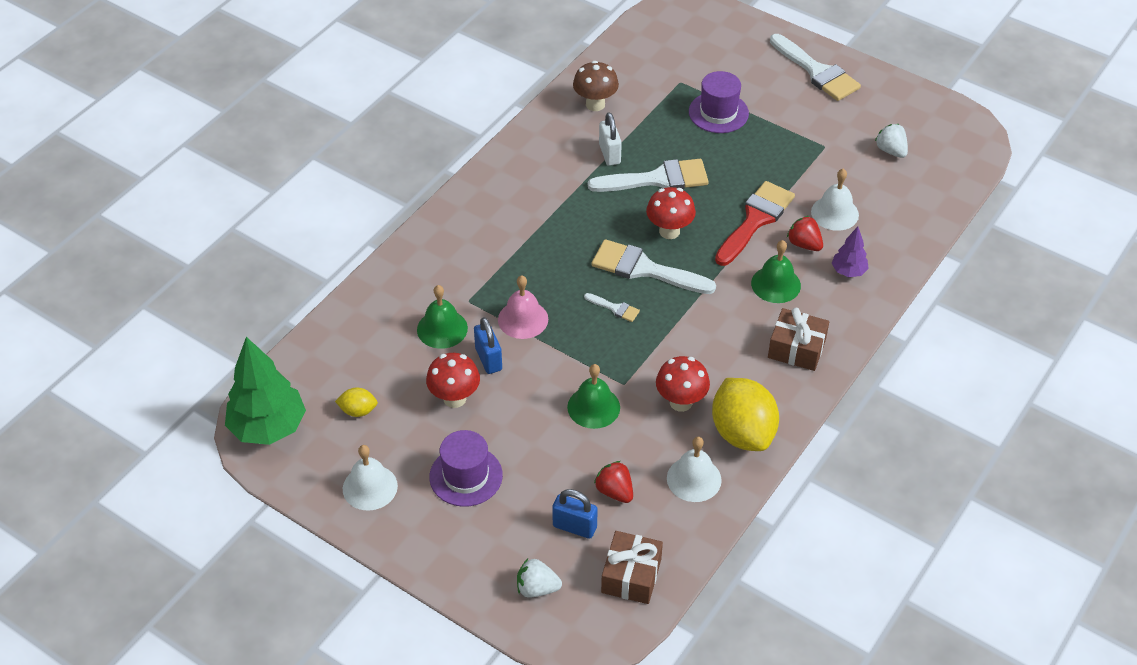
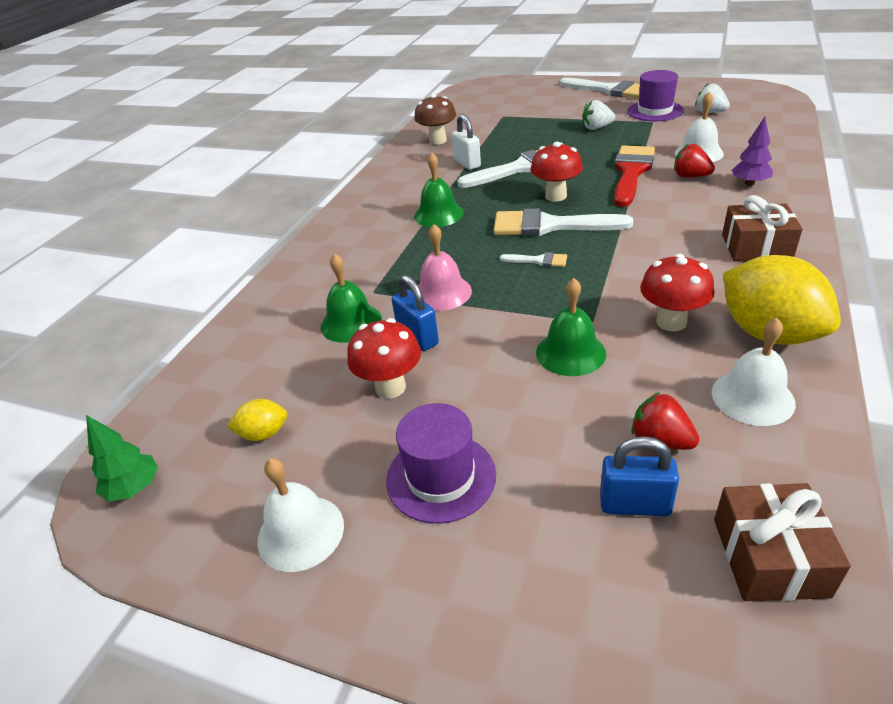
camera: 10 degrees left, 10 degrees down
(268, 428) = (134, 488): green tree -> green tree, size x0.50
(537, 588) = (633, 626): white strawberry -> white strawberry (596, 128)
(718, 113) = (547, 123): purple hat -> purple hat (655, 111)
(776, 284) = (689, 207): green bell -> green bell (438, 214)

